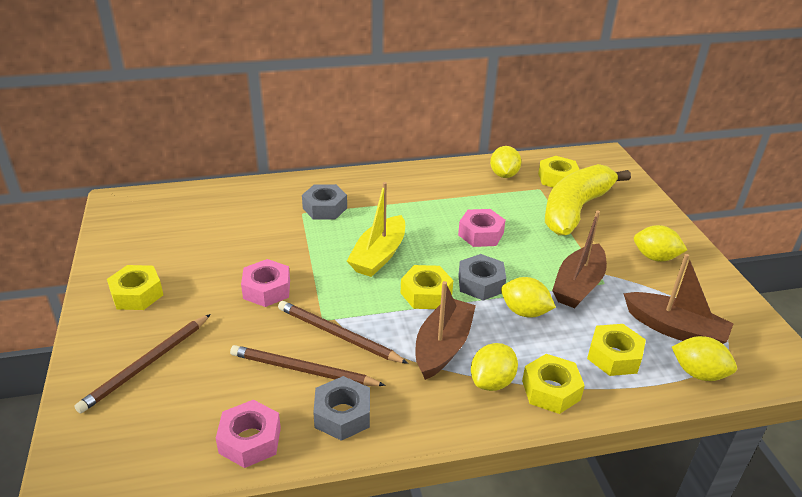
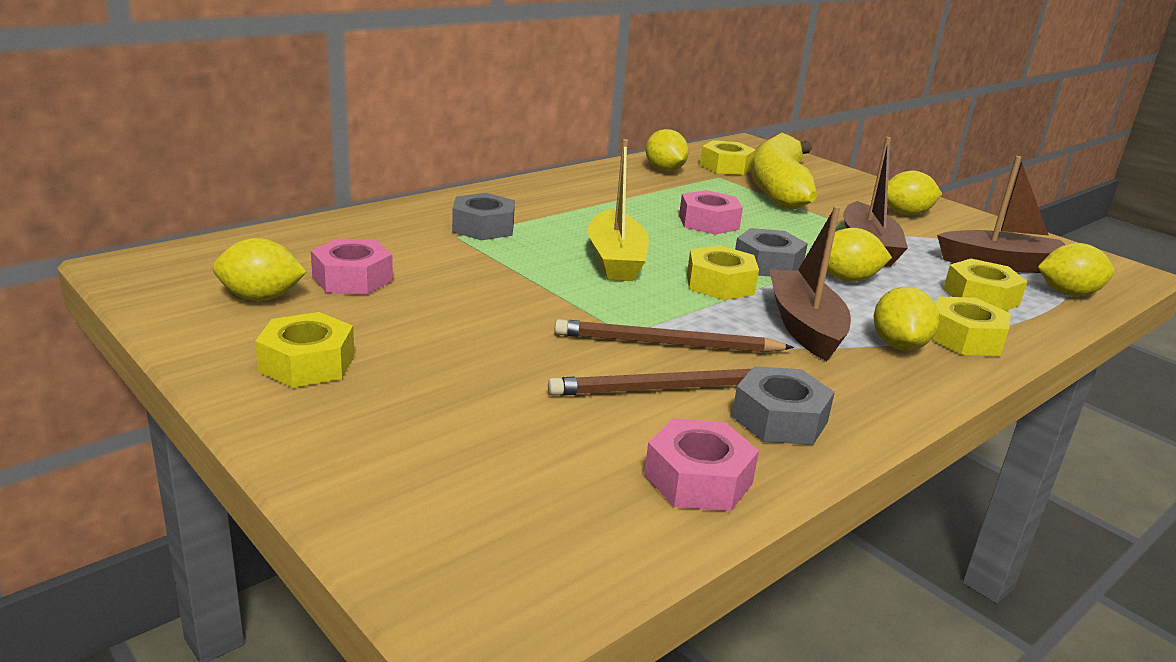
camera: 30 degrees left, 10 degrees down
(146, 364) = (430, 439): brown pencil -> none
(156, 240) = (261, 298): none -> yellow lemon
(267, 289) = (509, 319): pink nut -> pink nut (352, 278)

